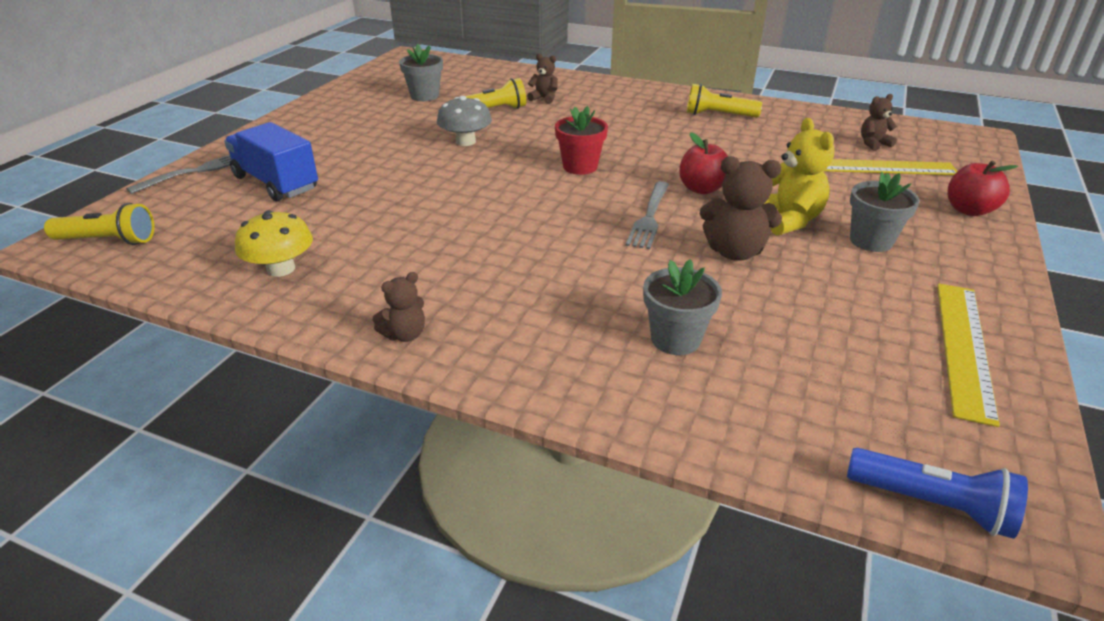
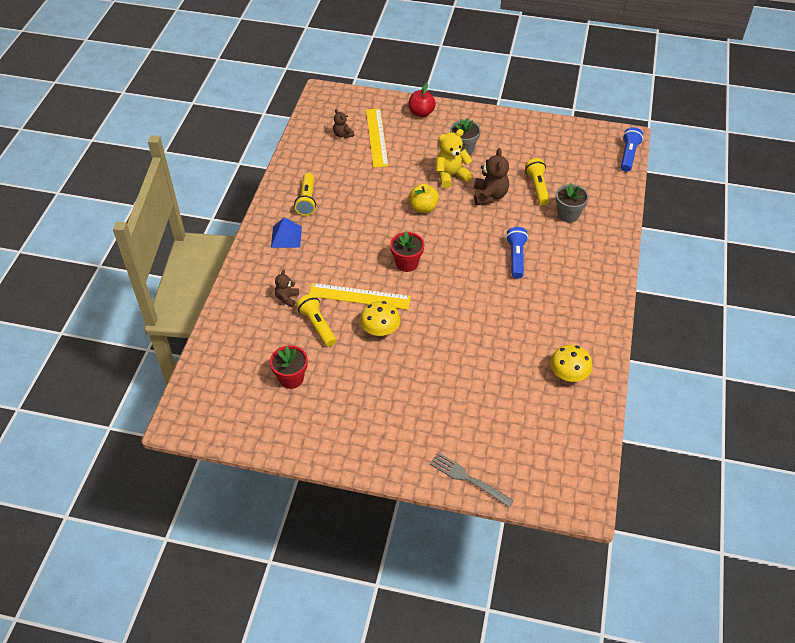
camera: 100 degrees left, 15 degrees up
(108, 240) = (571, 478): yellow flashlight -> yellow flashlight (537, 187)
(276, 183) = (472, 420): blue truck -> none
(405, 334) = (601, 305): brown teddy bear -> none
(424, 96) = (291, 378): grey flower pot -> red flower pot
(465, 141) = (380, 330): grey mushroom -> yellow mushroom
(565, 257) = (516, 257): none -> blue flashlight
(649, 102) = (286, 237): none -> blue pyramid
(649, 217) = (463, 228): grey fork -> none
(701, 189) = (423, 208): red apple -> yellow apple
(964, 347) = (541, 134): yellow ruler -> yellow ruler (359, 296)

